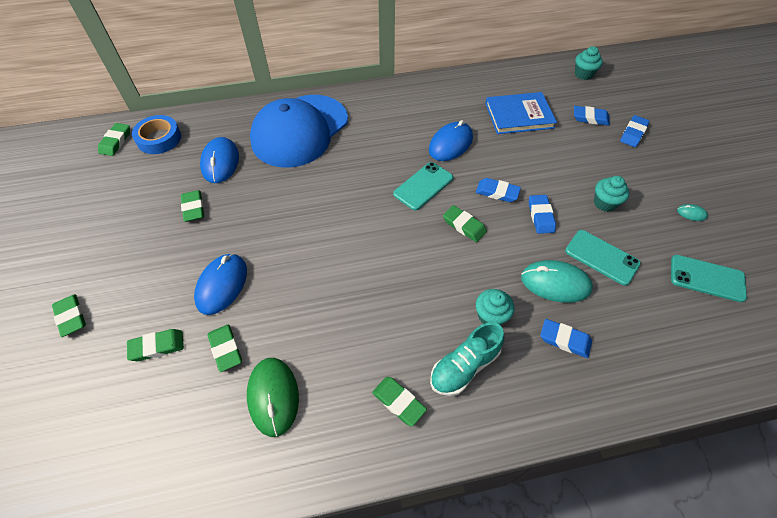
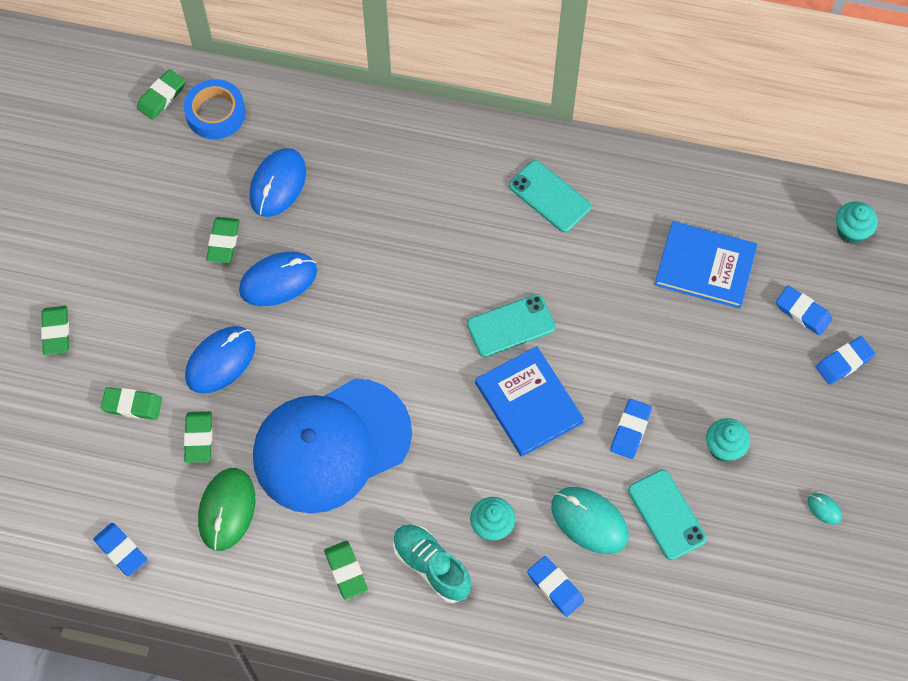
camera: 25 degrees right, 10 degrees up
(299, 131) = (396, 172): blue cap -> blue cap (331, 445)
(450, 144) = (582, 275): blue mouse -> blue mouse (278, 280)
(464, 226) = (528, 403): green eraser -> blue book
(464, 366) = (431, 566): turquoise shoe -> turquoise shoe turned 60 degrees clockwise
(497, 192) = (597, 374): blue eraser -> blue eraser (121, 551)
(707, 278) = (772, 594): turquoise phone -> turquoise phone (549, 196)

